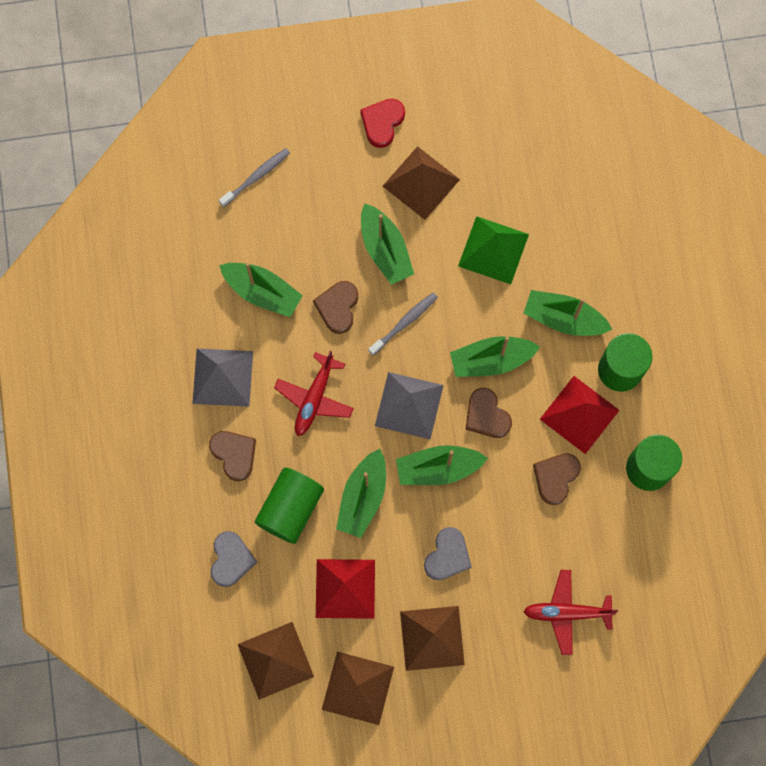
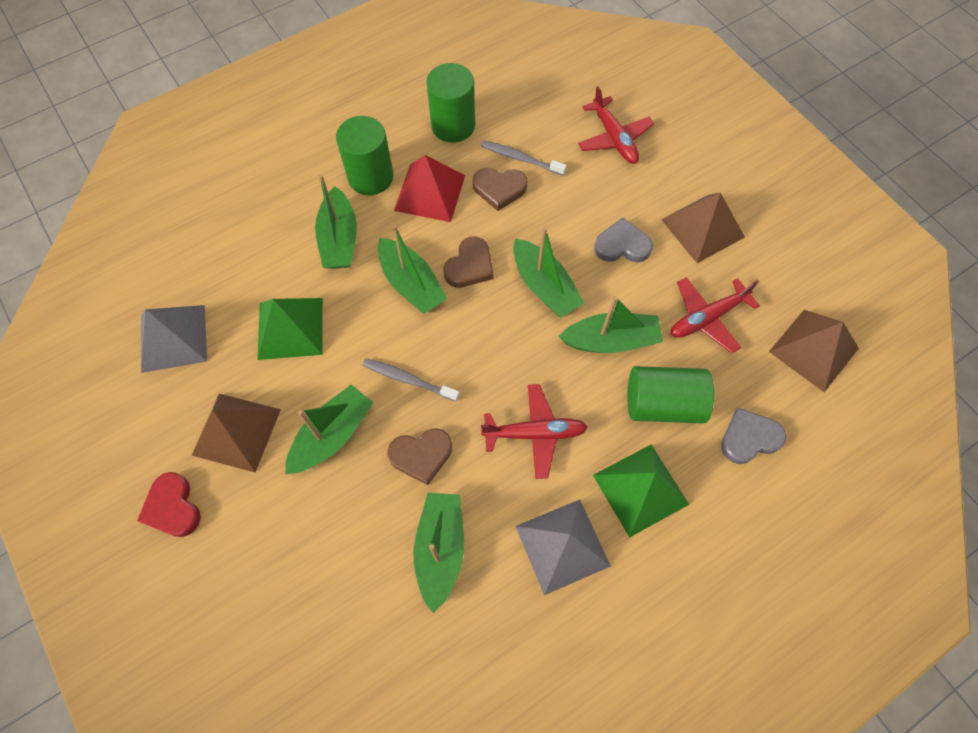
camera: 115 degrees left, 10 degrees down
(234, 454) = (640, 489): brown heart -> green pyramid
(256, 177) = (294, 630): grey toothbrush -> grey toothbrush (520, 158)
(345, 588) = (707, 318): red pyramid -> red plane
(358, 688) = (787, 268): brown pyramid -> none
(382, 123) = (173, 507): red heart -> red heart turned 60 degrees clockwise
(409, 405) = (495, 338): grey pyramid -> grey pyramid (173, 338)

